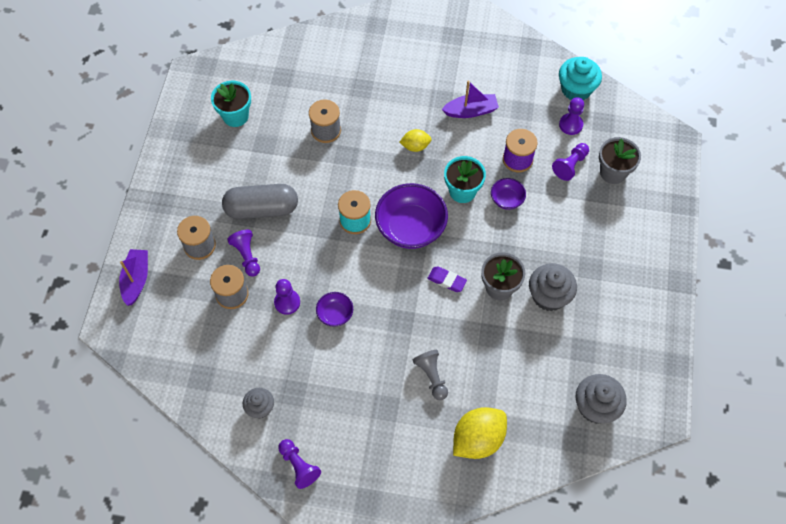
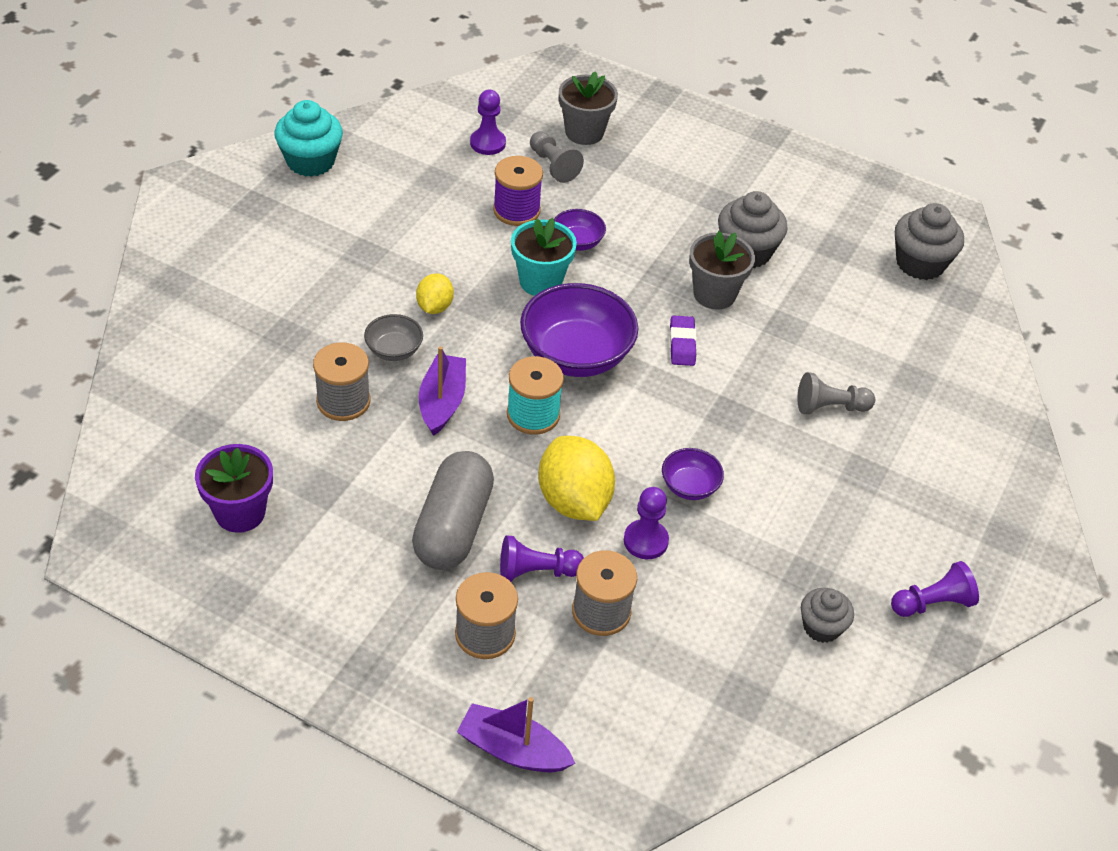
camera: 75 degrees left, 15 degrees down
(235, 116) = (240, 512): turquoise flower pot -> purple flower pot
(373, 139) = (394, 350): none -> grey bowl
(447, 280) = (682, 344): purple eraser -> purple eraser turned 45 degrees counterclockwise
(471, 111) = (406, 229): purple boat -> purple boat (442, 402)
(478, 439) = (938, 389): yellow lemon -> yellow lemon (574, 501)
(570, 165) = (553, 165): purple pawn -> grey pawn
(576, 89) = (432, 119): turquoise cupcake -> turquoise cupcake (310, 161)

